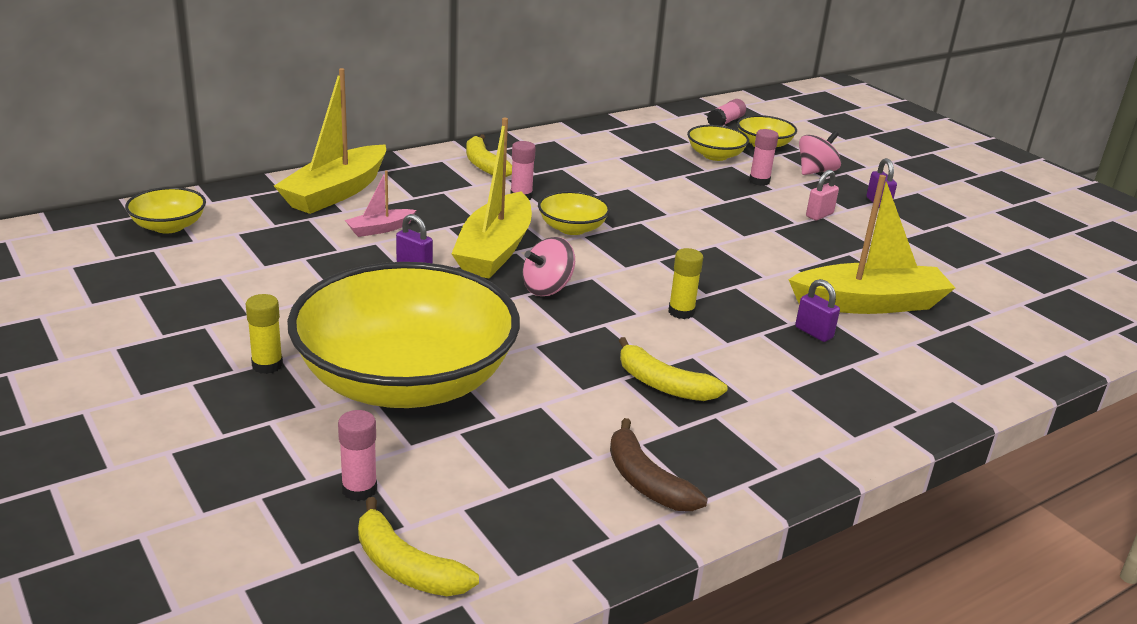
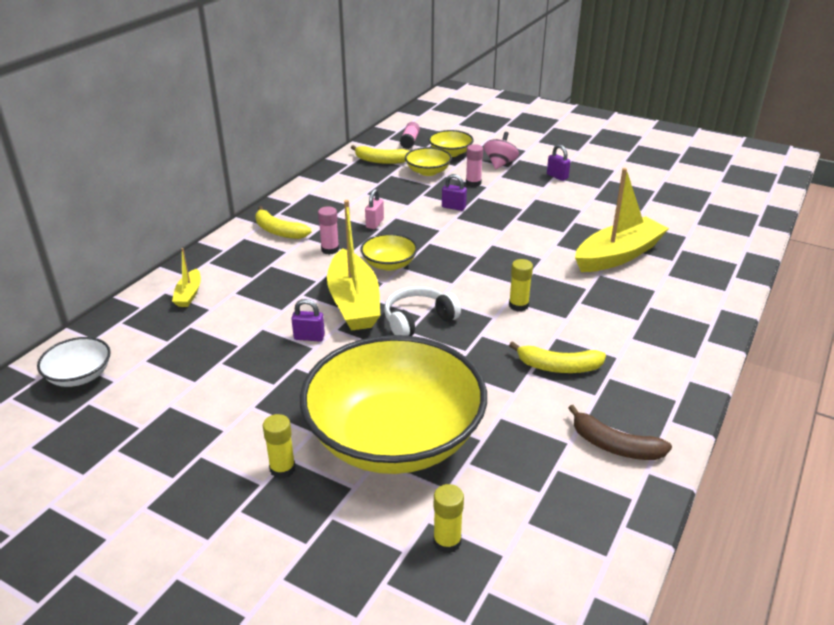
camera: 25 degrees left, 5 degrees up
(169, 226) = (79, 376): yellow bowl -> white bowl
(336, 192) = (189, 294): yellow boat -> yellow boat, size x0.47
(359, 489) = (447, 541): pink glue stick -> yellow glue stick
(380, 229) = (254, 315): pink boat -> none
(406, 567) = (535, 587): yellow banana -> yellow banana (381, 161)
(547, 288) = (418, 320): pink spinning top -> white headphones
(814, 333) = (607, 290): purple padlock -> purple padlock (453, 207)
(819, 215) = (532, 198): pink padlock -> pink padlock (374, 223)

